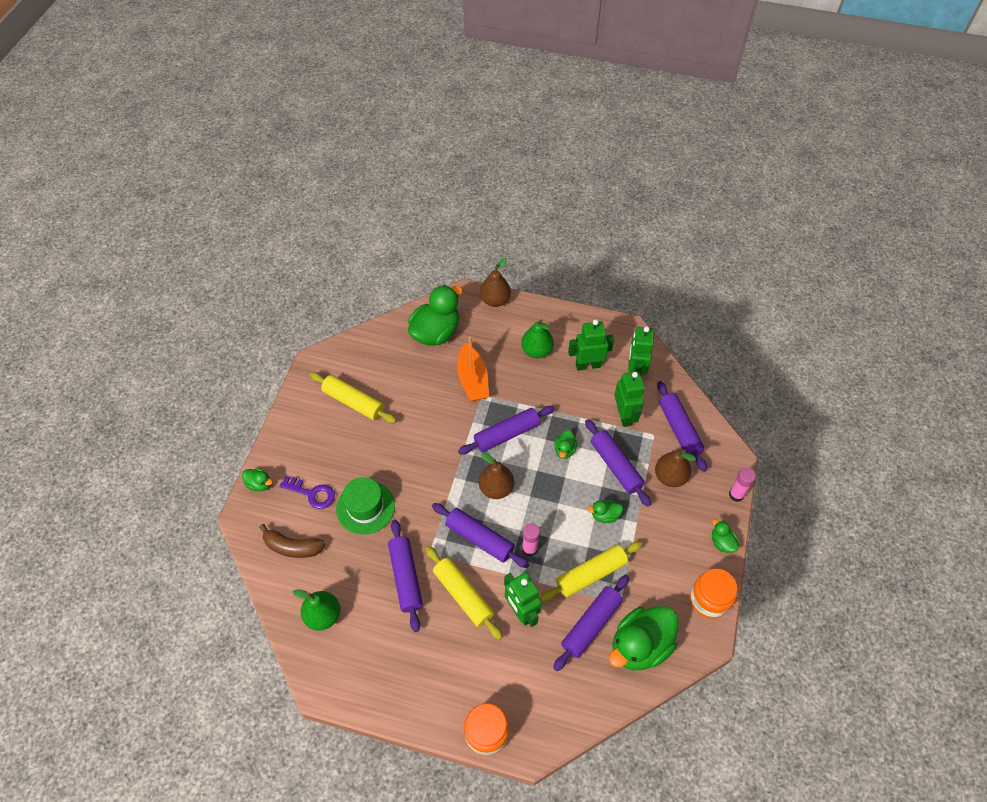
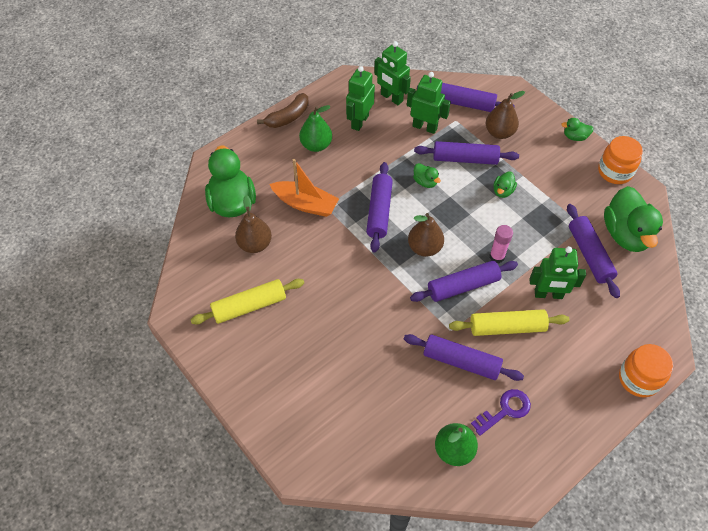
camera: 55 degrees left, 0 degrees up
(259, 484) = (273, 435): green duck -> none
(292, 547) = (364, 440): brown banana -> brown banana (288, 117)
(312, 493) = (320, 393): purple key -> purple key (505, 410)
(365, 507) = (368, 356): green hat -> none
(495, 300) = (239, 143): brown pear -> brown pear (255, 244)
(590, 574) = (547, 230): yellow rolling pin -> none
(736, 494) = (542, 105): pink glue stick -> none

